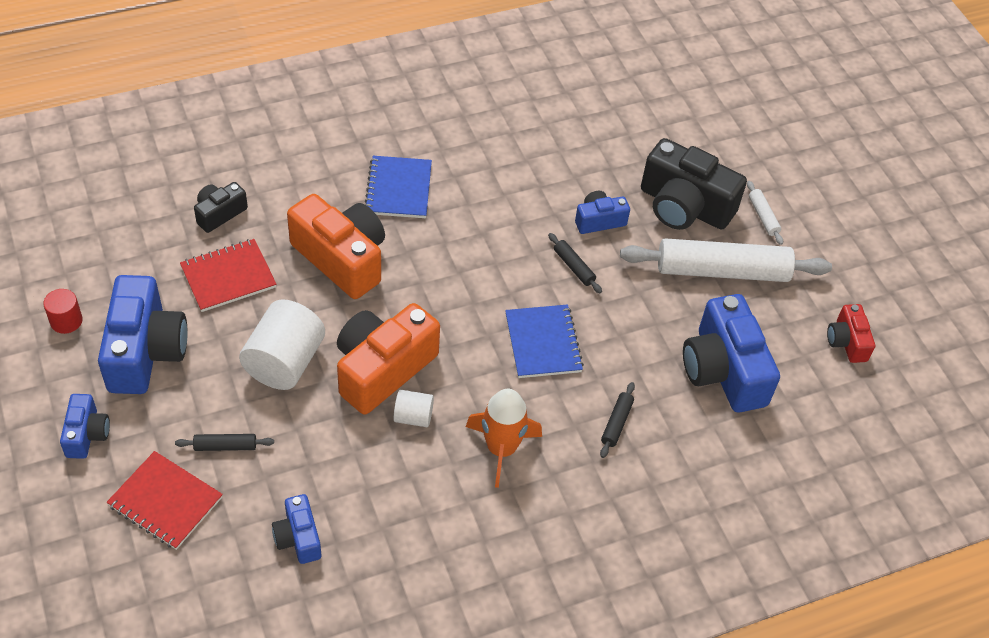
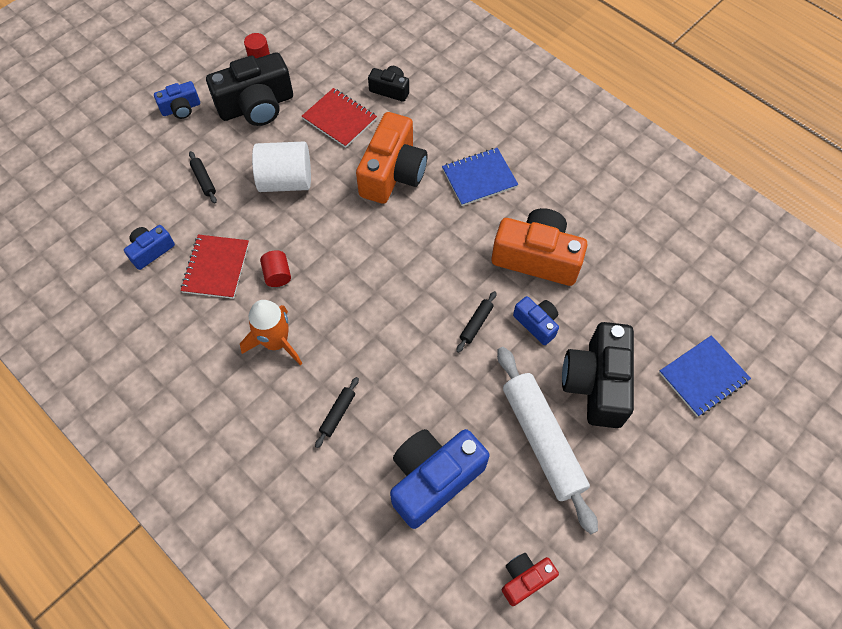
camera: 70 degrees right, 10 degrees up
(145, 351) = (256, 106): blue camera -> black camera
(165, 501) = (149, 169): red notebook -> red notebook (216, 267)
(382, 369) = (309, 239): orange camera -> orange camera (536, 258)
(413, 417) = (277, 275): white cylinder -> red cylinder
(543, 343) = (388, 331): blue notebook -> blue notebook (703, 376)
(616, 423) = (338, 414): black rolling pin -> black rolling pin turned 60 degrees counterclockwise
(763, 216) = (628, 454): white rolling pin -> none

